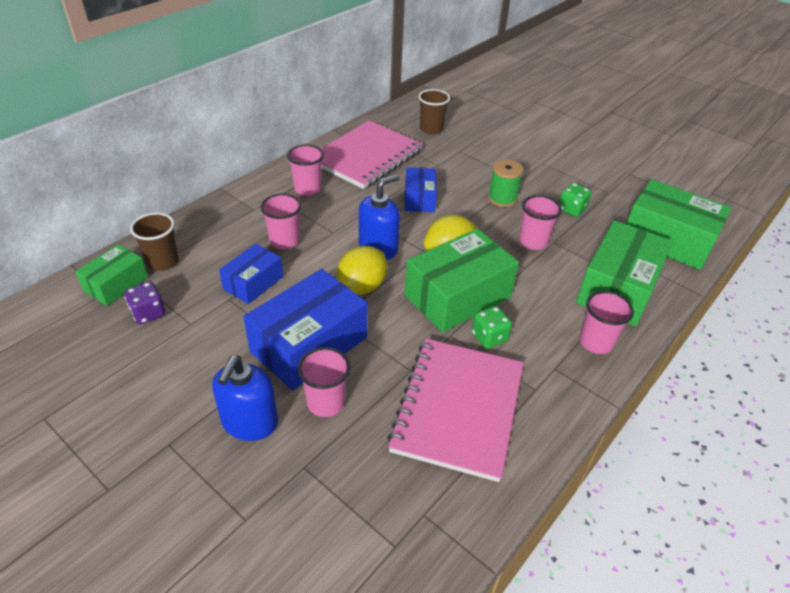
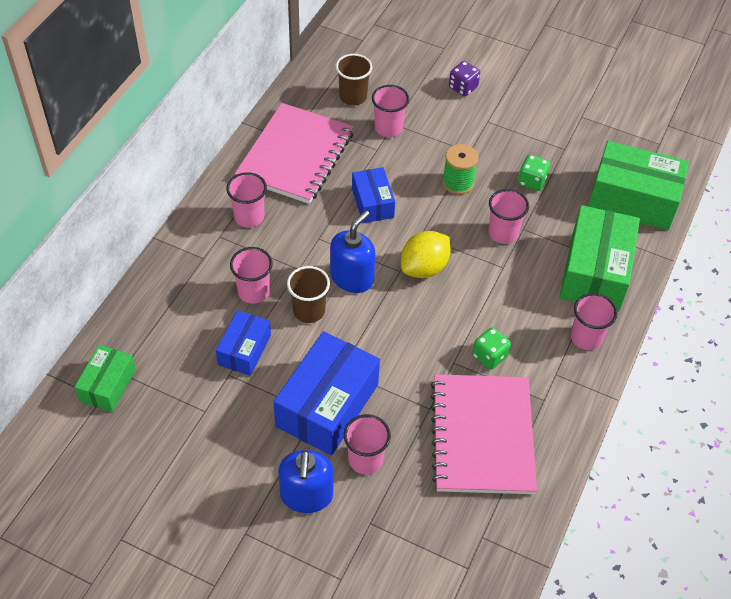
camera: 15 degrees left, 10 degrees up
(148, 313) = (158, 410): purple dice -> purple dice (463, 87)
(162, 262) = (141, 347): brown cup -> brown cup (309, 311)
(362, 287) = (353, 328): yellow lemon -> none
(453, 153) = (388, 128): none -> pink cup
(457, 296) = (448, 317): green box -> none

